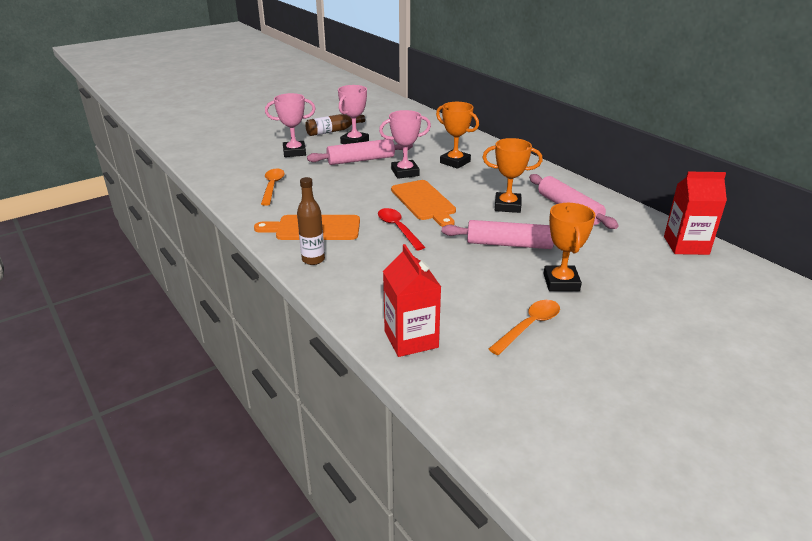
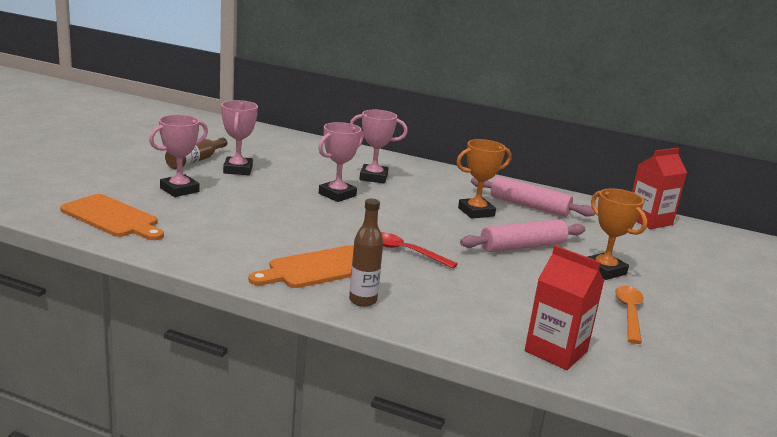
camera: 35 degrees left, 10 degrees down
(272, 186) = (206, 232): orange spoon -> none
(361, 160) = (272, 188): pink rolling pin -> none
(424, 202) = (396, 221): orange cutting board -> orange cutting board (112, 218)
(455, 162) = (373, 177): orange trophy -> pink trophy

